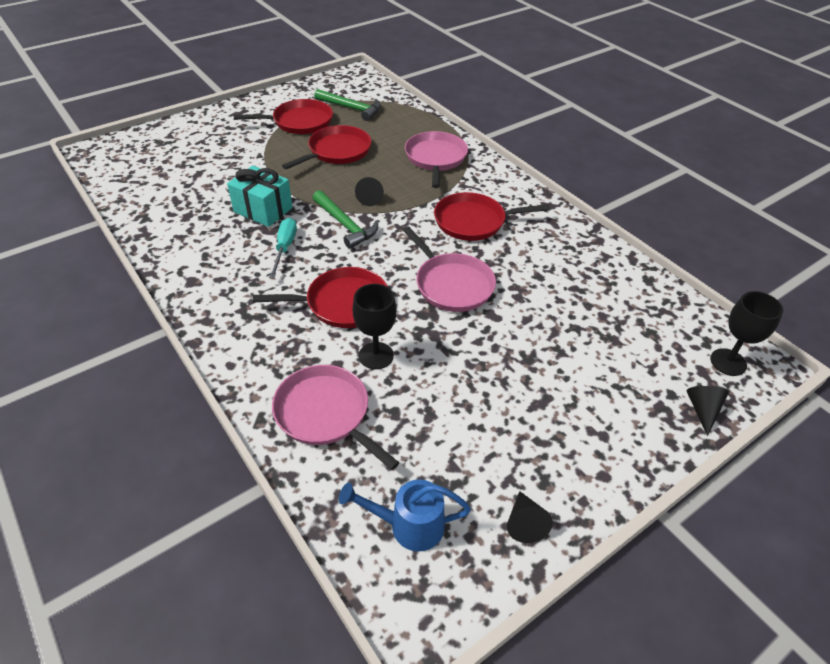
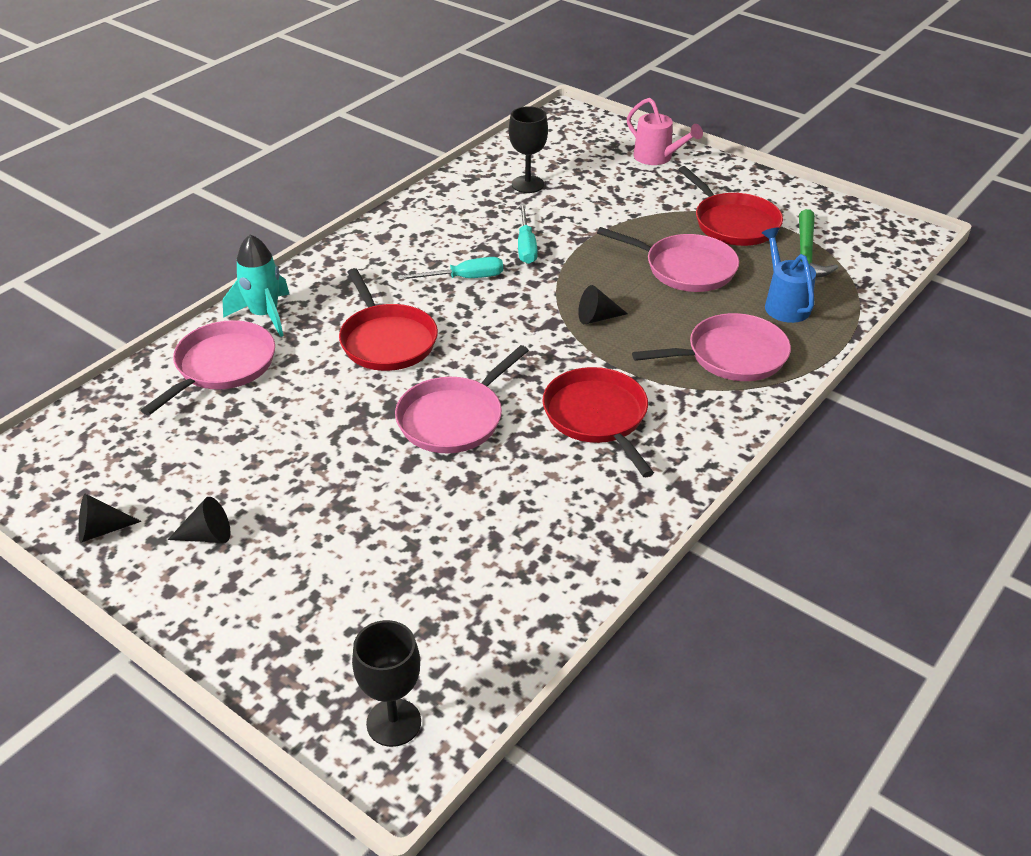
camera: 75 degrees right, 5 degrees down
(195, 129) = (657, 158): none -> pink watering can
(263, 210) = (526, 246): turquoise gift -> turquoise screwdriver
(263, 375) = (264, 315): none -> turquoise rocket
(337, 151) = (686, 268): red pan -> pink pan
(345, 225) = (530, 311): green hammer -> none
(376, 355) = (311, 382): black goblet -> black goblet (527, 184)
(408, 525) = (94, 448): blue watering can -> blue watering can (784, 304)
(702, 410) = (290, 689): black cone -> black cone (207, 536)

